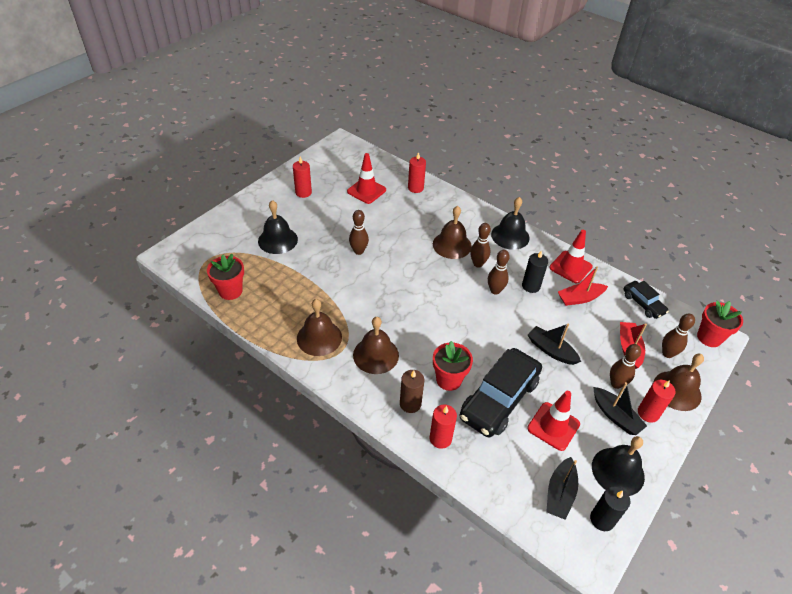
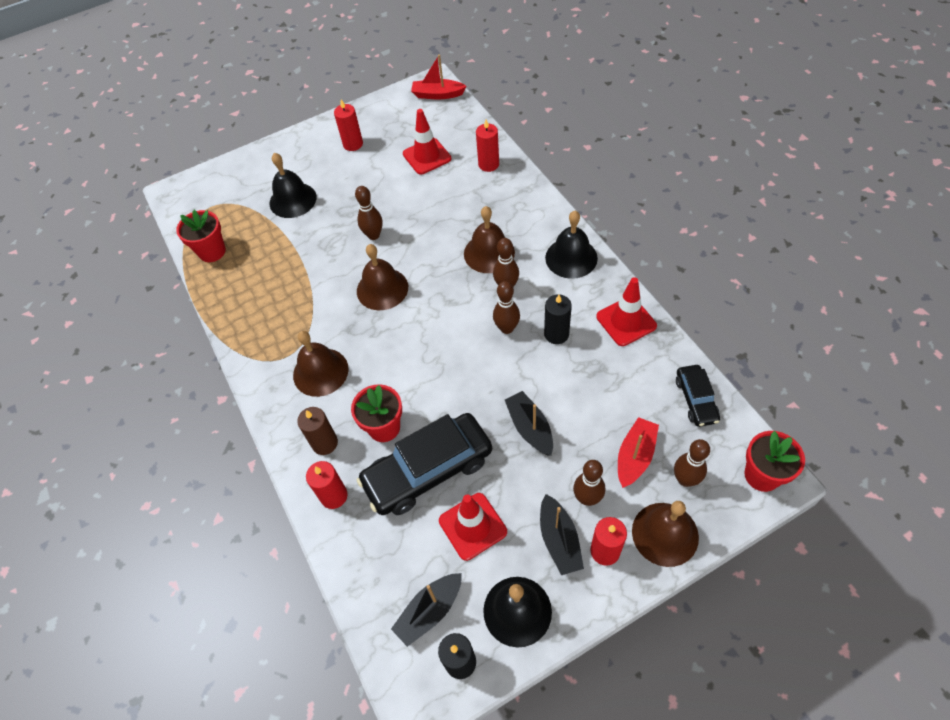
camera: 30 degrees right, 10 degrees up
(319, 337) = (272, 333): brown bell -> brown bell (382, 289)
(580, 298) = (611, 368): red boat -> red boat (437, 94)

